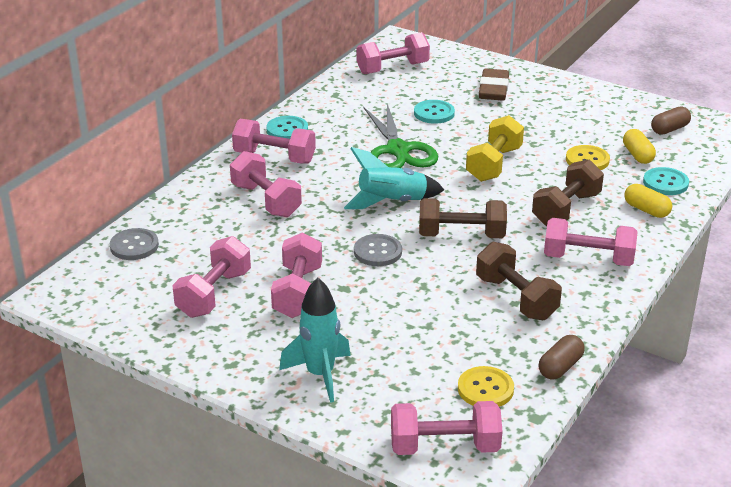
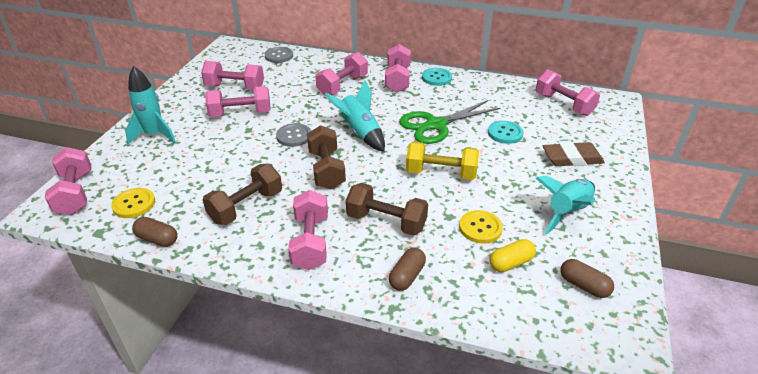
camera: 75 degrees right, 5 degrees up
(575, 113) = (567, 212): none -> turquoise rocket
(646, 210) = (407, 276): yellow capsule -> brown capsule
(665, 183) = (466, 288): turquoise button -> none

